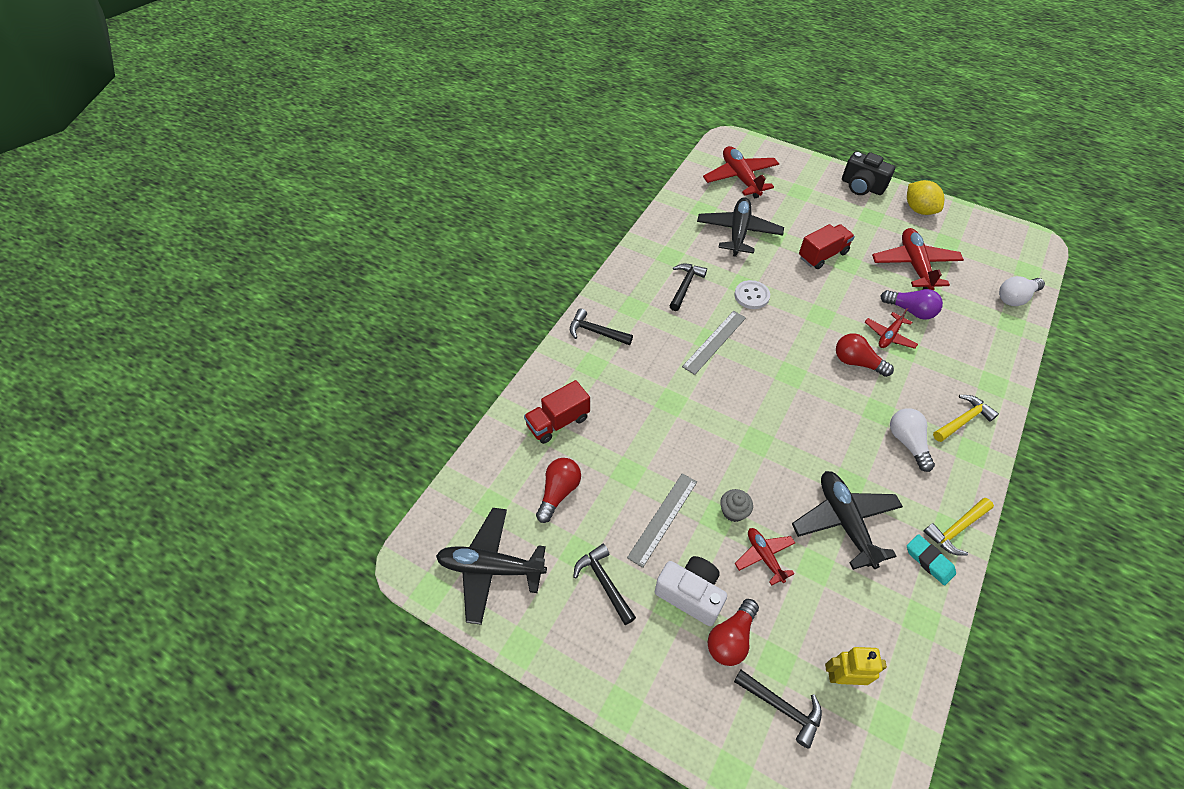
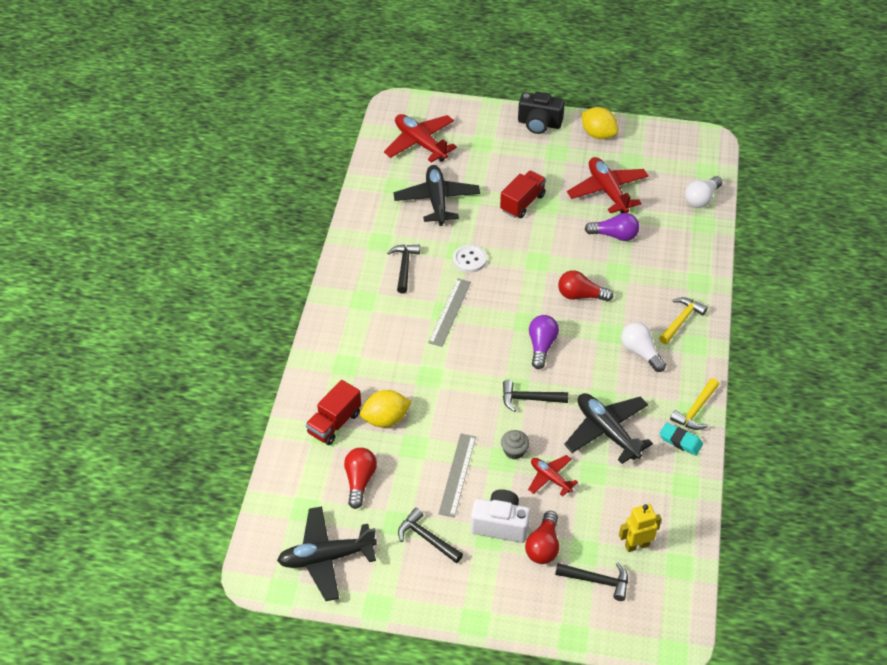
camera: 20 degrees left, 5 degrees down
(596, 332) = (337, 333): black hammer -> black hammer (529, 399)
(610, 433) = (385, 419): none -> yellow lemon
(799, 404) = (541, 346): none -> purple light bulb
(889, 336) = (602, 264): red plane -> none

